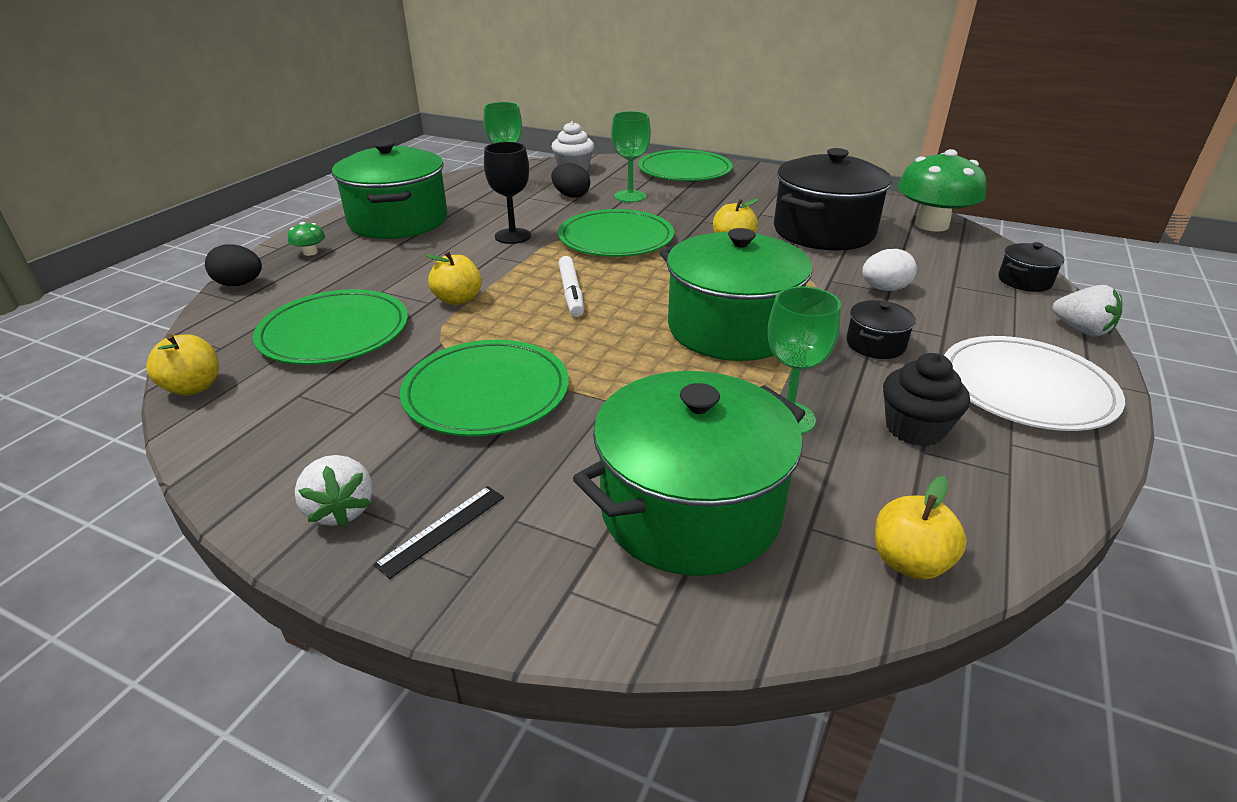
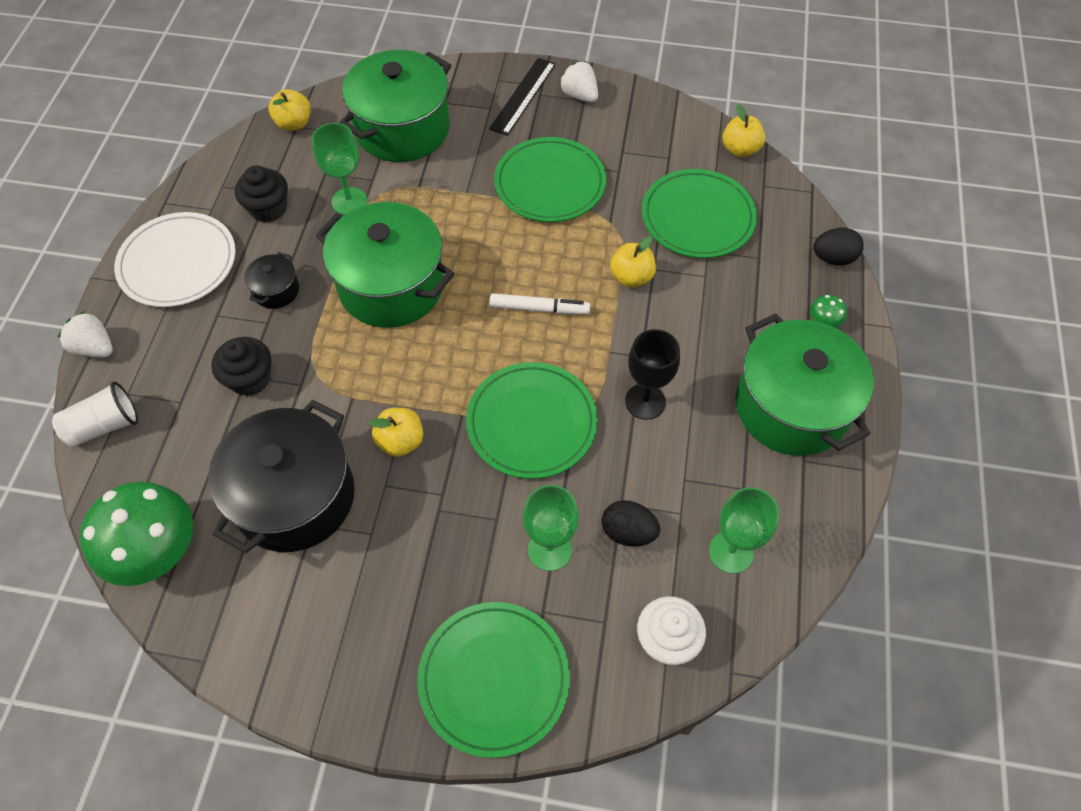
camera: 165 degrees right, 25 degrees up
(442, 530) = (523, 96): black ruler -> black ruler, size x1.57
(571, 293) = (539, 308): white marker -> white marker turned 120 degrees clockwise
(884, 289) = (250, 379): white egg -> black cupcake
(1024, 281) = (104, 426): black pot -> white cup

